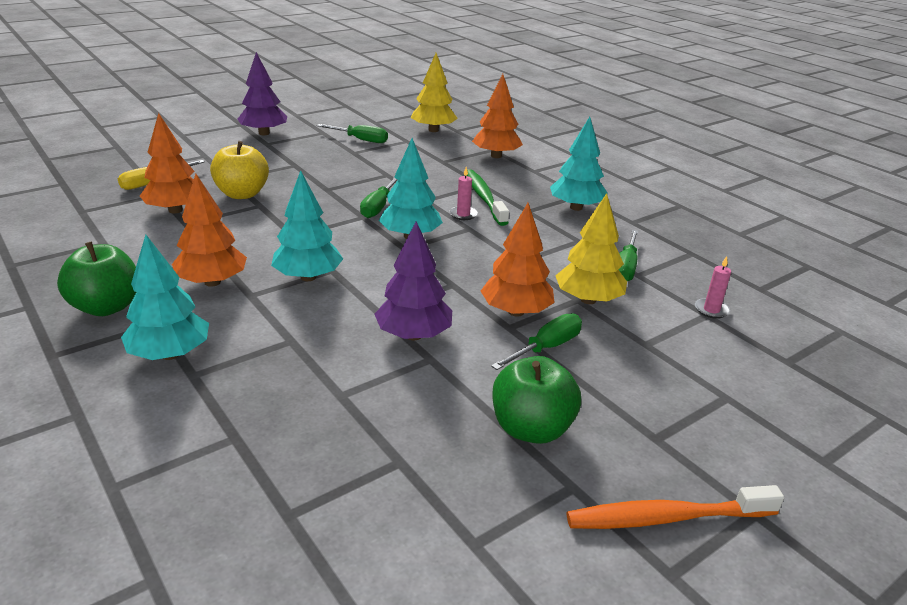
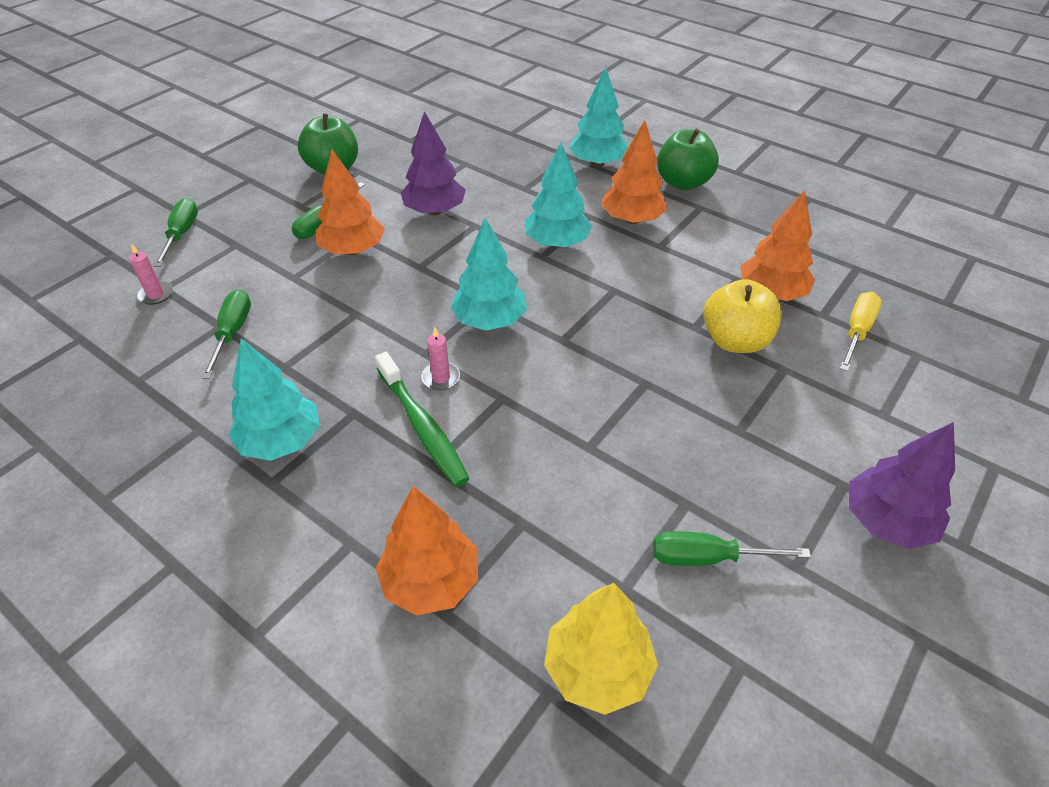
camera: 165 degrees right, 15 degrees up
(378, 207) = (555, 363): green screwdriver -> green screwdriver (182, 234)
(588, 300) = (282, 278): yellow tree -> none
(667, 518) = (254, 144): orange toothbrush -> none

